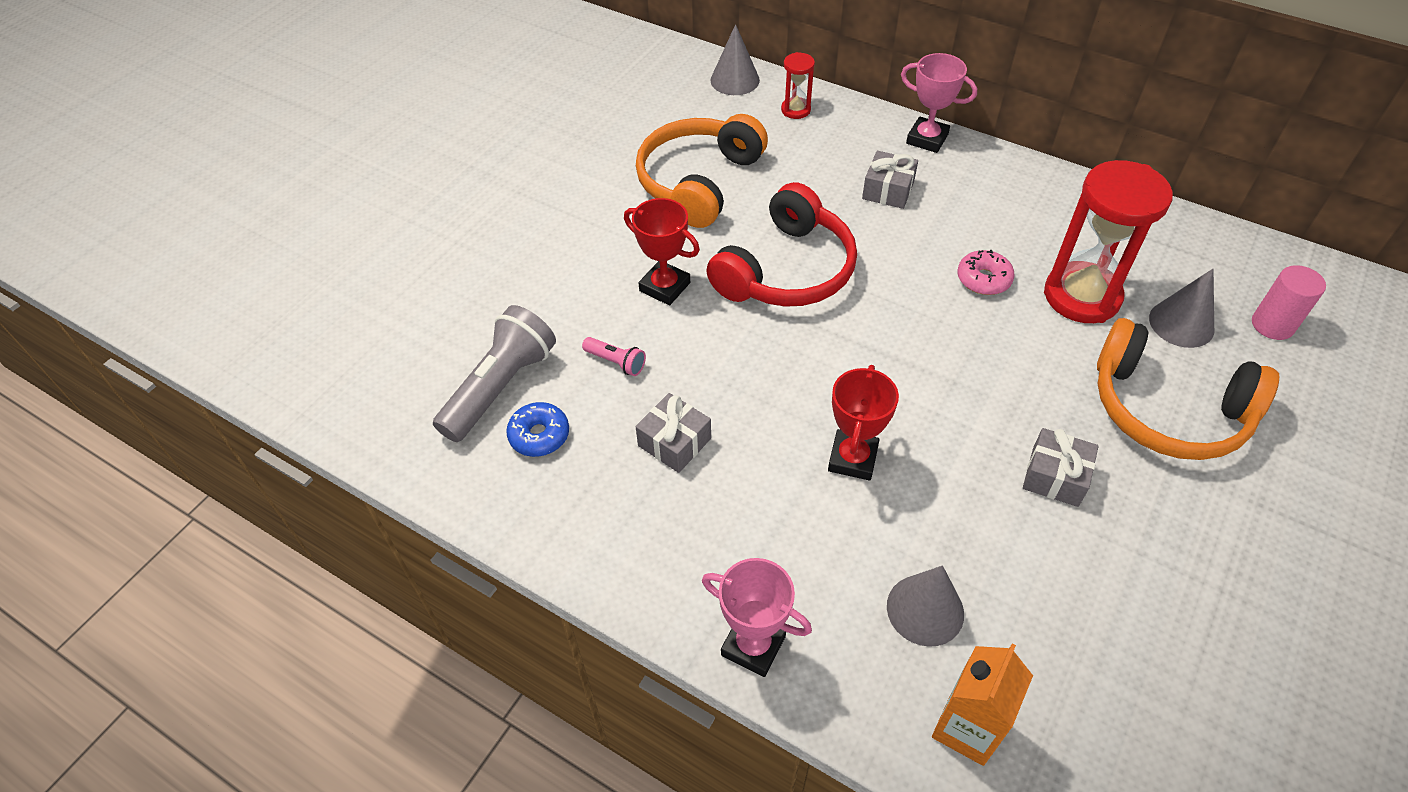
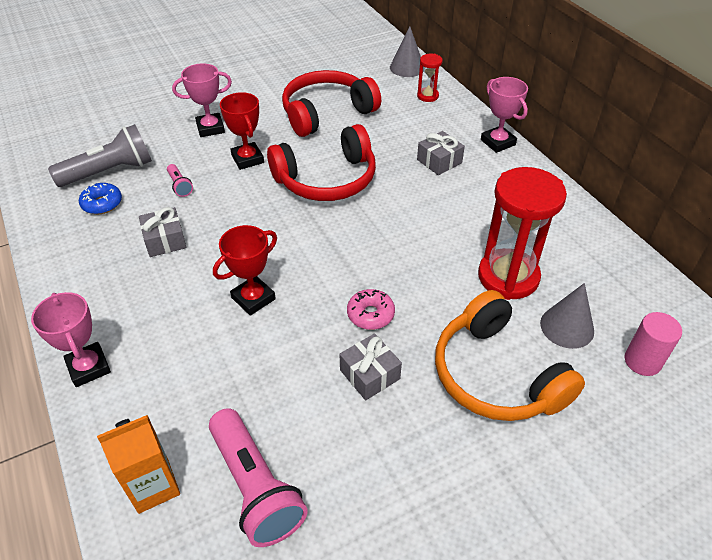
camera: 30 degrees right, 5 degrees down
(572, 266) = (210, 128): none -> pink trophy
(699, 182) = (326, 113): orange headphones -> red headphones
(925, 609) = (203, 405): grey cone -> none
(983, 279) = (448, 237): pink donut -> pink donut (370, 314)
(1066, 662) = (255, 487): none -> pink flashlight

